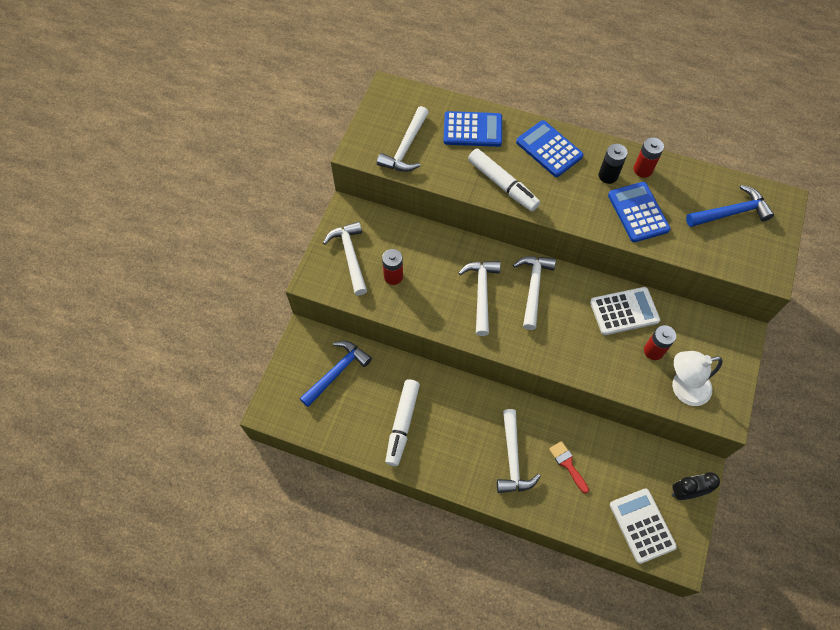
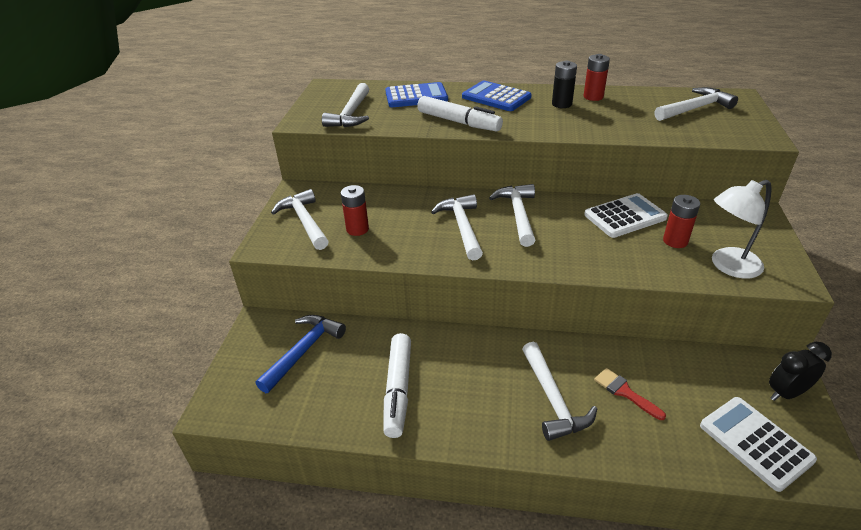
camera: 10 degrees left, 25 degrees down
(638, 212) = (604, 120): blue calculator -> none
(731, 212) = (695, 108): blue hammer -> white hammer

